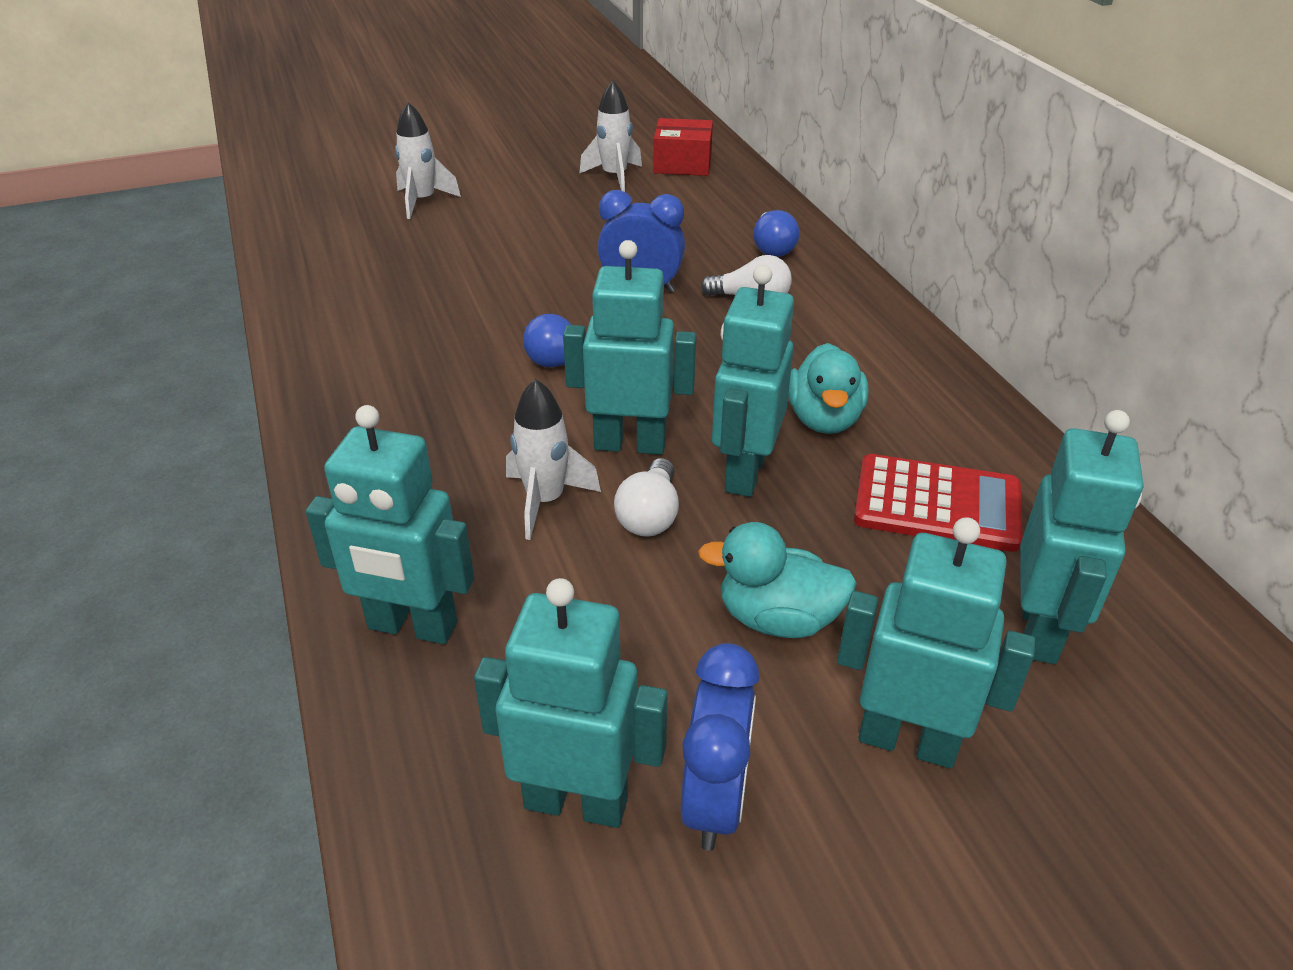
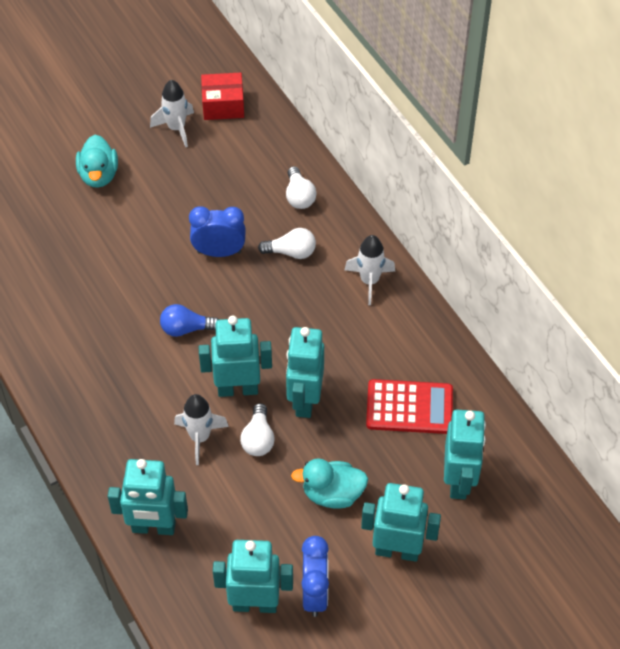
camera: 10 degrees left, 15 degrees up
(422, 201) = (45, 177): white rocket -> white rocket (369, 281)
(772, 248) = (299, 196): blue light bulb -> white light bulb
(824, 419) = (345, 353): turquoise duck -> turquoise duck (99, 175)

